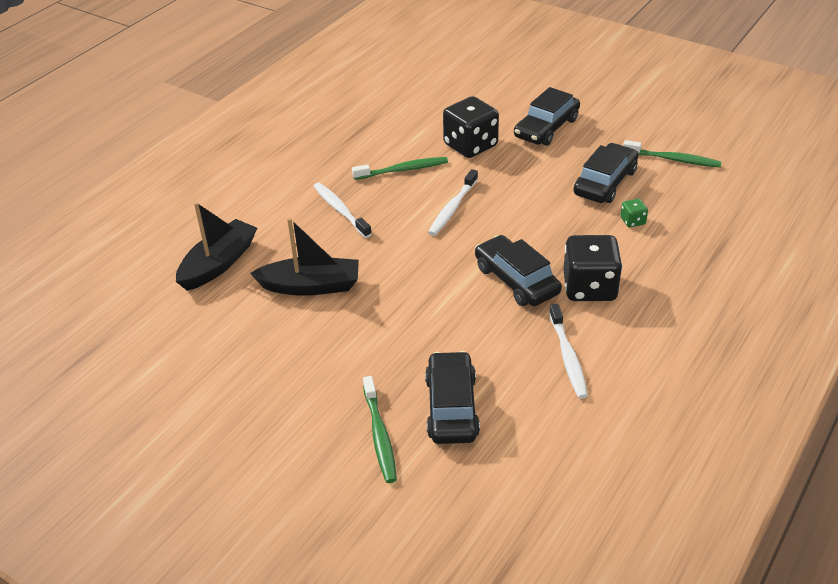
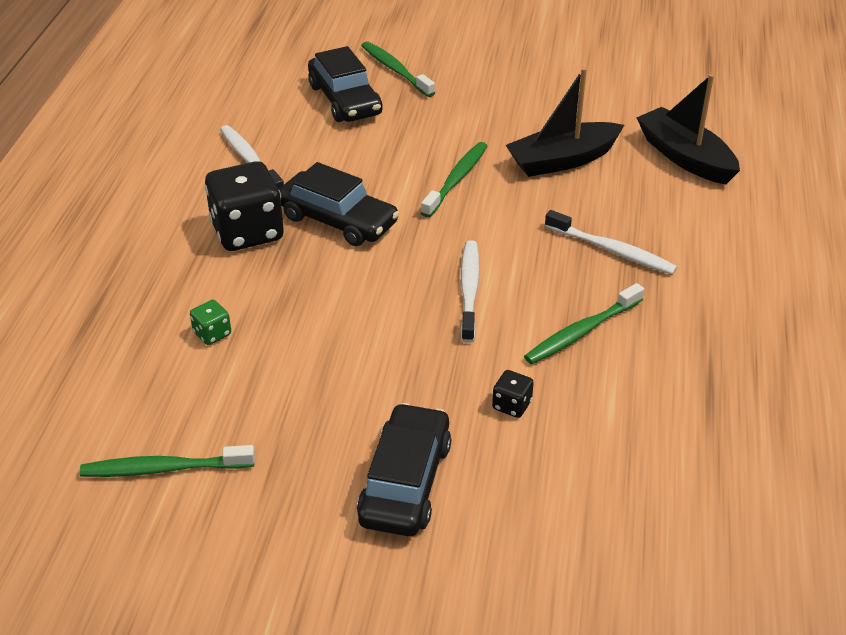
camera: 155 degrees right, 0 degrees up
(218, 264) = (685, 157): black boat -> black boat turned 135 degrees clockwise
(405, 291) = (456, 180): none -> green toothbrush
(470, 146) = (512, 405): black dice -> black dice, size x0.44
(605, 182) = (268, 390): black car -> none

